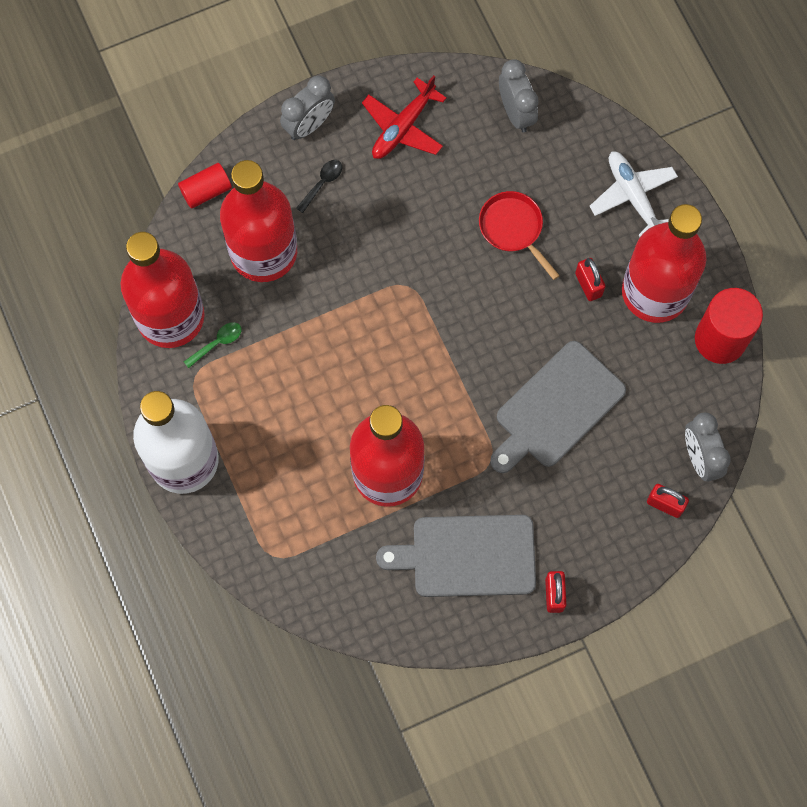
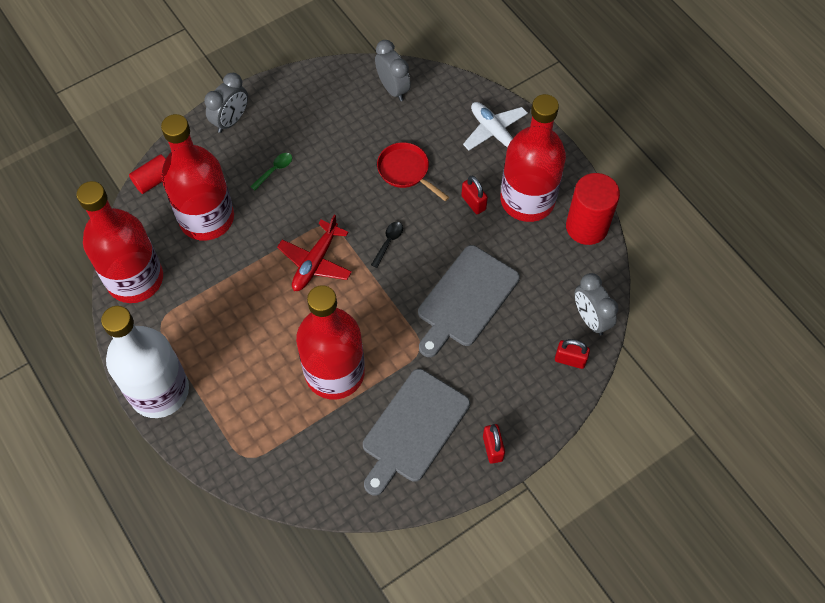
camera: 10 degrees left, 10 degrees down
(217, 343) = (177, 293): green spoon -> green spoon (274, 170)
(322, 183) = (247, 161): black spoon -> black spoon (388, 242)
(403, 127) = (306, 111): red plane -> red plane (315, 262)
(467, 556) = (413, 429): grey cutting board -> grey cutting board turned 45 degrees counterclockwise

